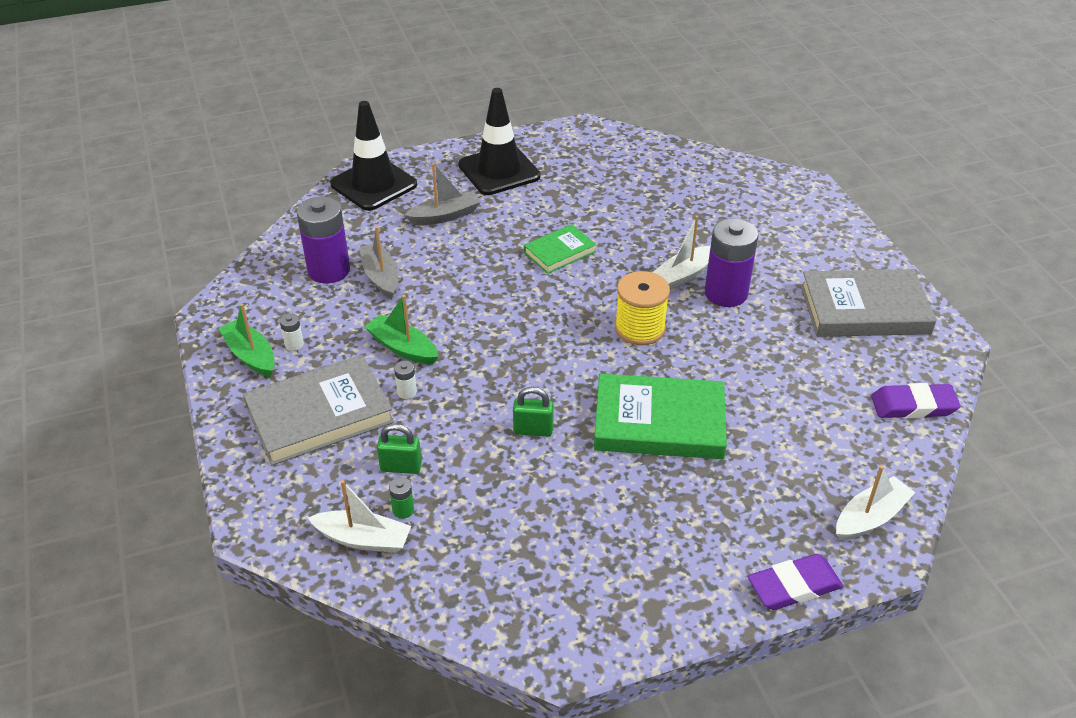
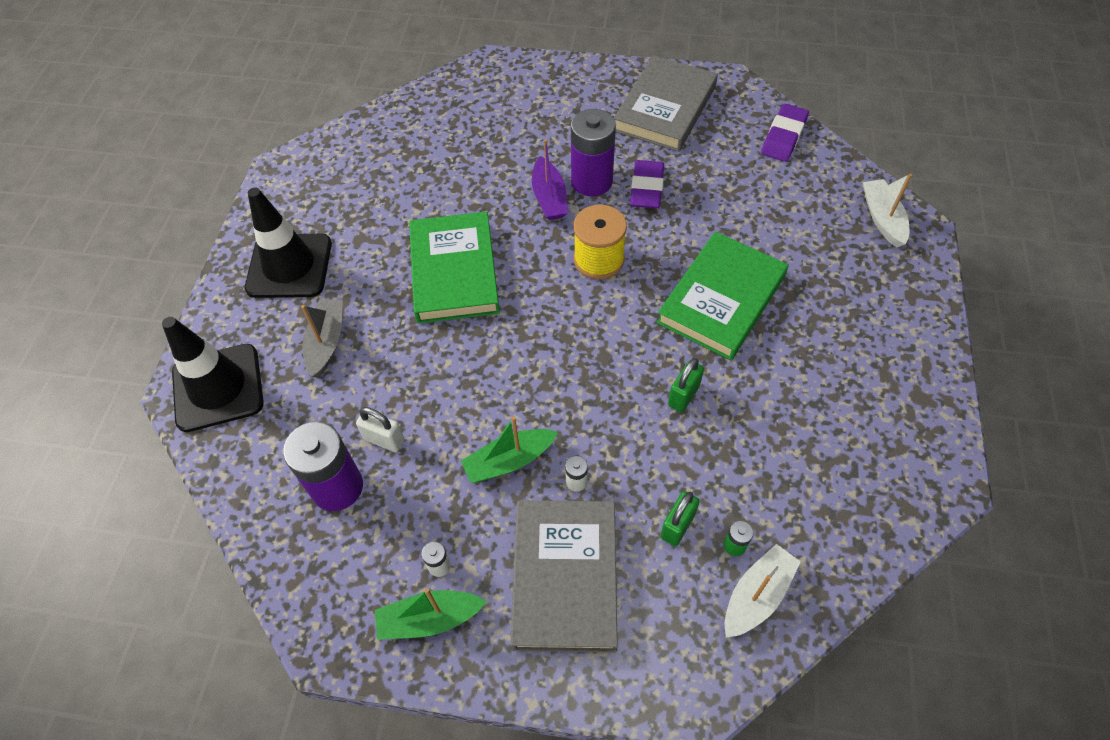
camera: 60 degrees left, 15 degrees up
(381, 277) = (384, 440): grey boat -> white padlock
(559, 252) = (454, 271): green book -> green book, size x1.79
(683, 275) = (549, 197): white boat -> purple boat
(794, 586) = (930, 296): purple eraser -> purple eraser (646, 188)

